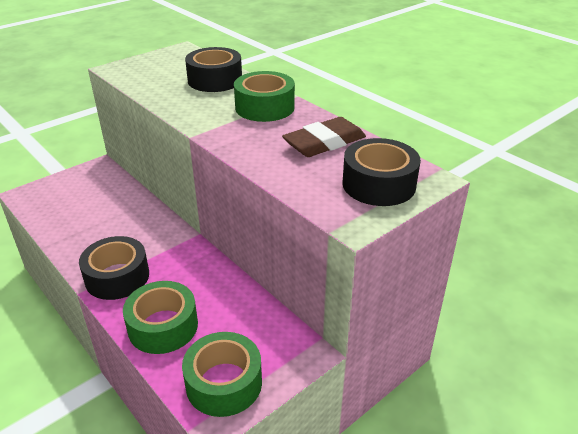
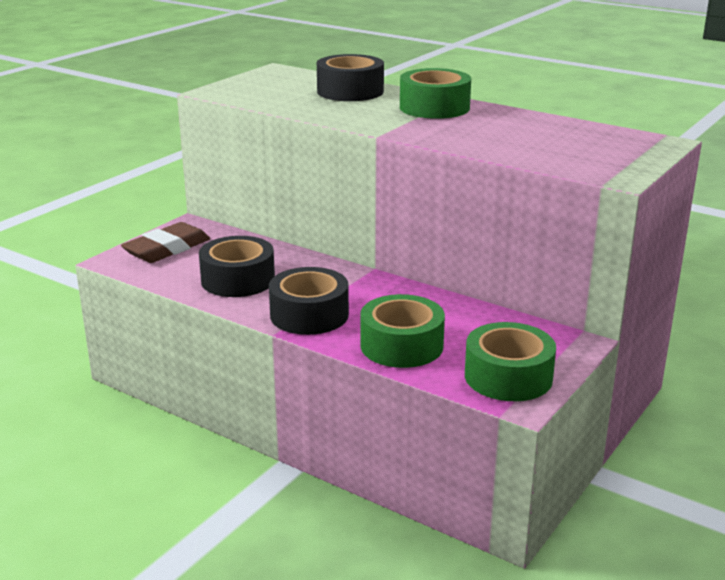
camera: 15 degrees left, 10 degrees down
(324, 143) = (530, 127): brown eraser -> brown eraser (167, 249)
(379, 184) = (616, 150): black tape -> black tape (238, 280)

